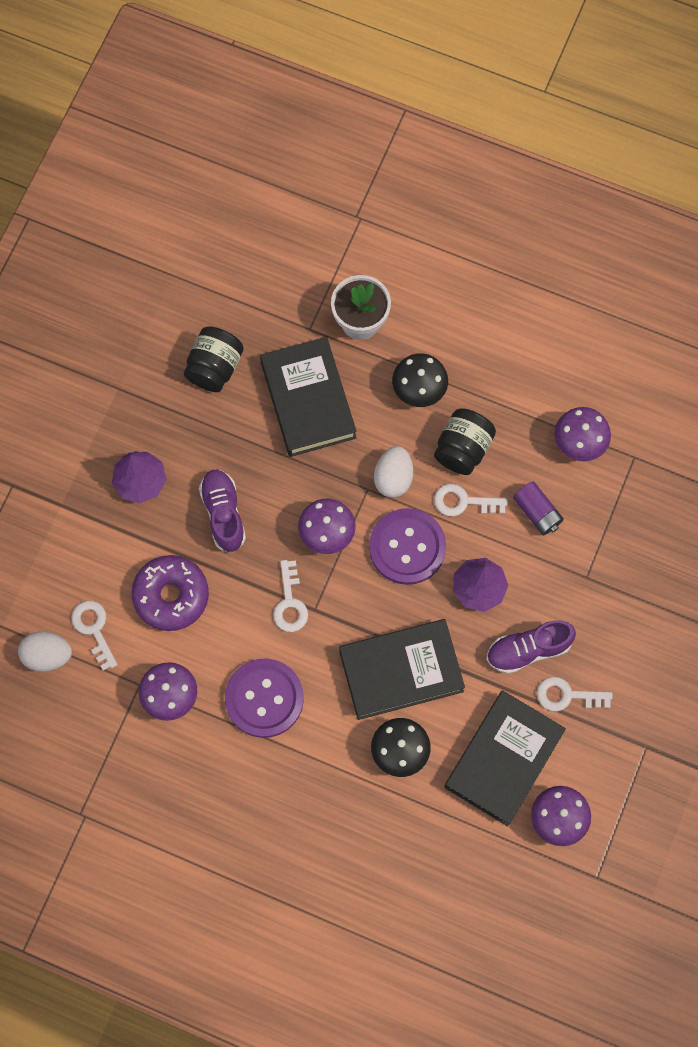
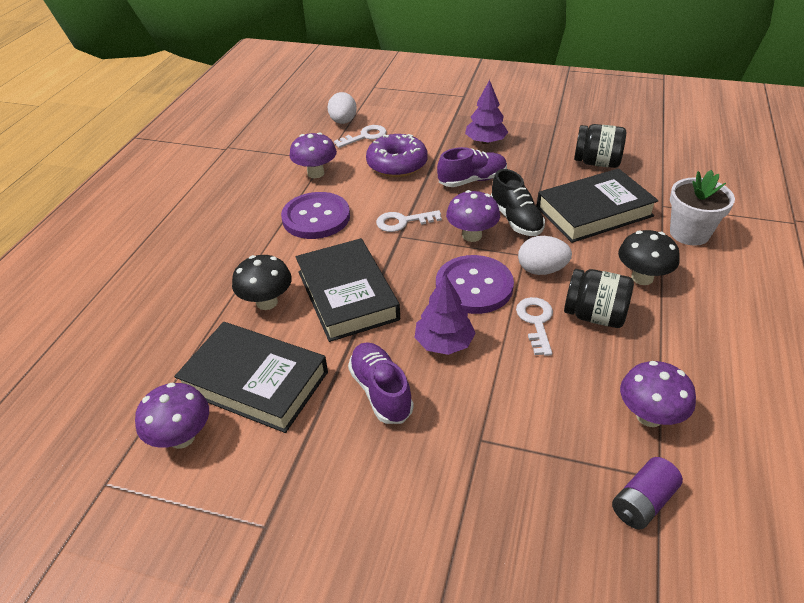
camera: 85 degrees right, 30 degrees down
(307, 483) = (516, 219): none -> black shoe
(537, 512) = (546, 384): purple battery -> purple battery (643, 502)
(567, 695) = (329, 433): white key -> none

